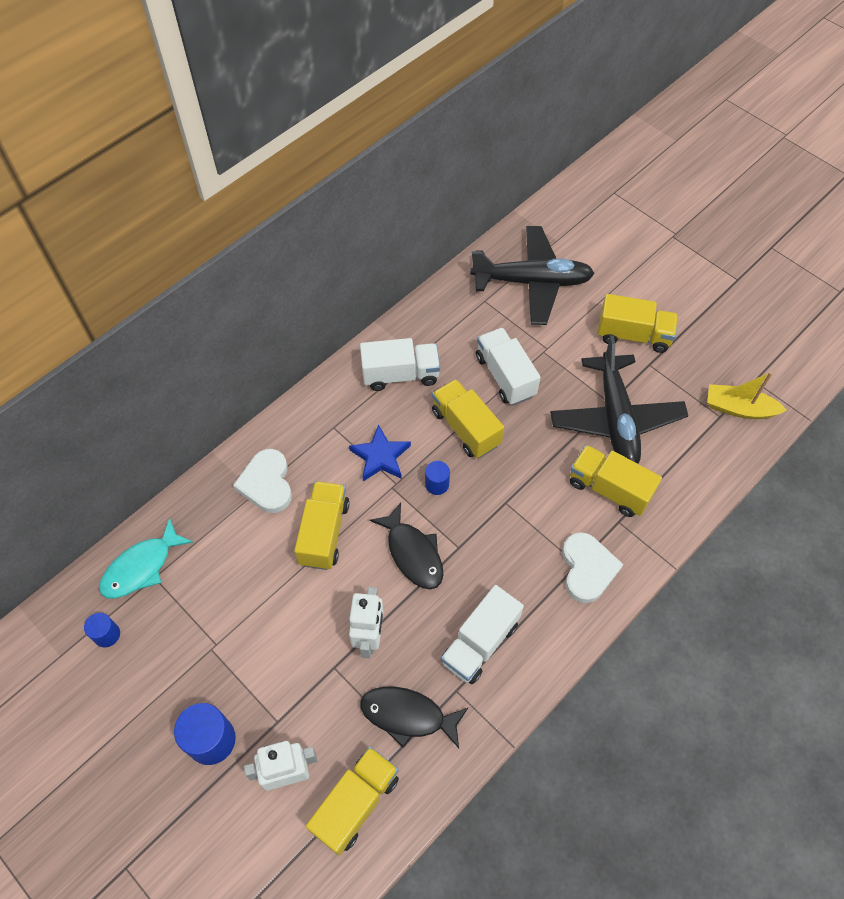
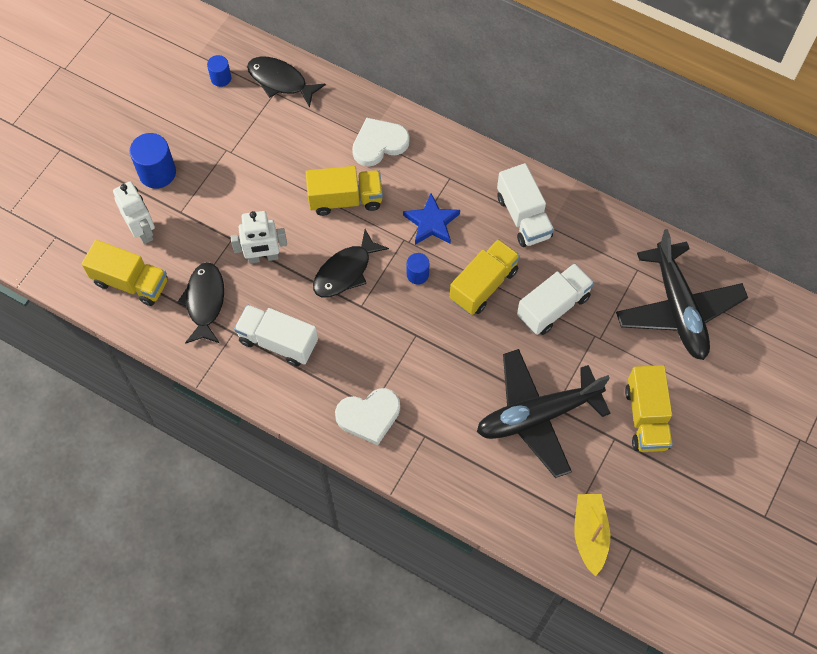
camera: 75 degrees right, 5 degrees up
(141, 567) = (280, 81): turquoise fish -> black fish
(609, 489) = (456, 422): yellow truck -> none

